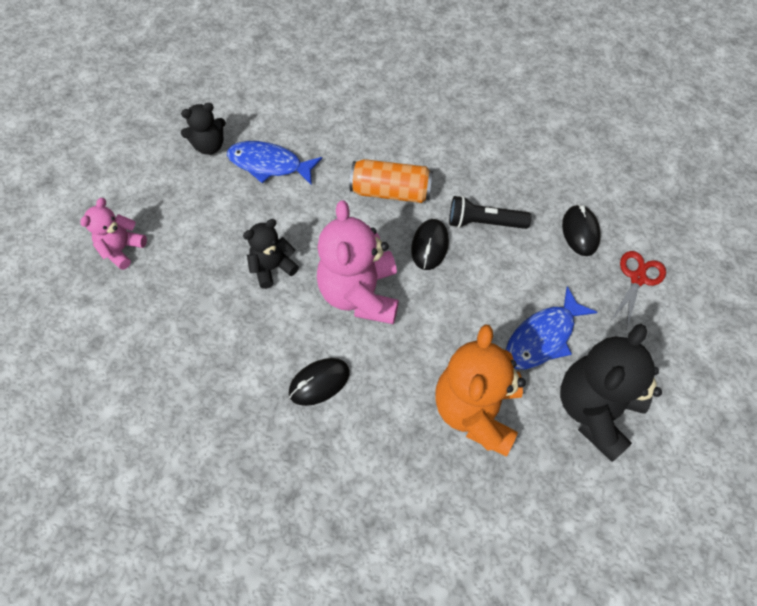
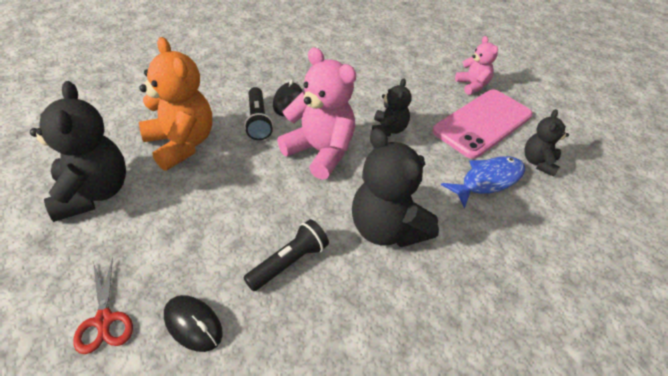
camera: 130 degrees right, 15 degrees down
(188, 207) = (482, 123): none -> pink phone
(376, 380) = (258, 121): none -> black flashlight
(391, 192) = (387, 229): orange can -> black teddy bear
(429, 246) = (311, 212): black mouse -> none
(543, 337) = (165, 211): blue fish -> none

